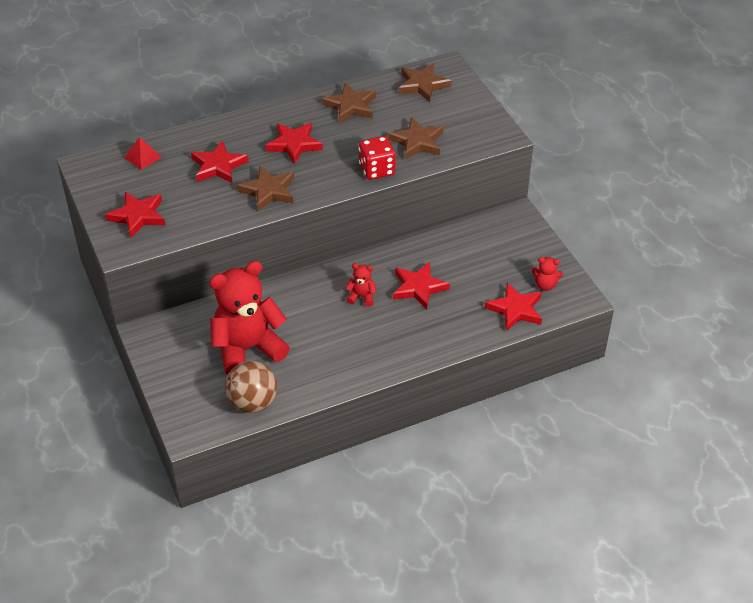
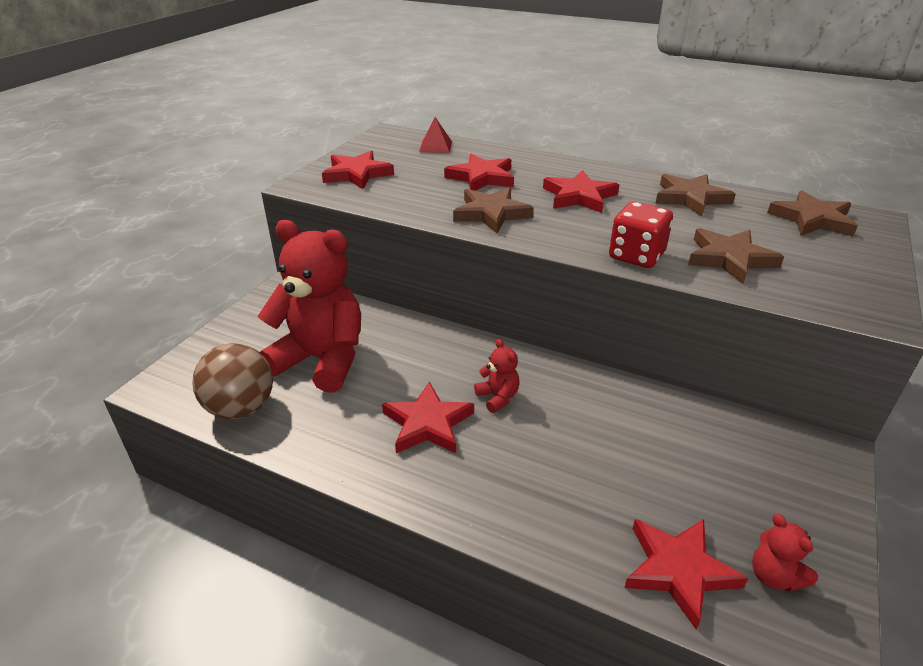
camera: 50 degrees right, 10 degrees down
(418, 287) = (576, 436): red star -> red star (427, 423)

